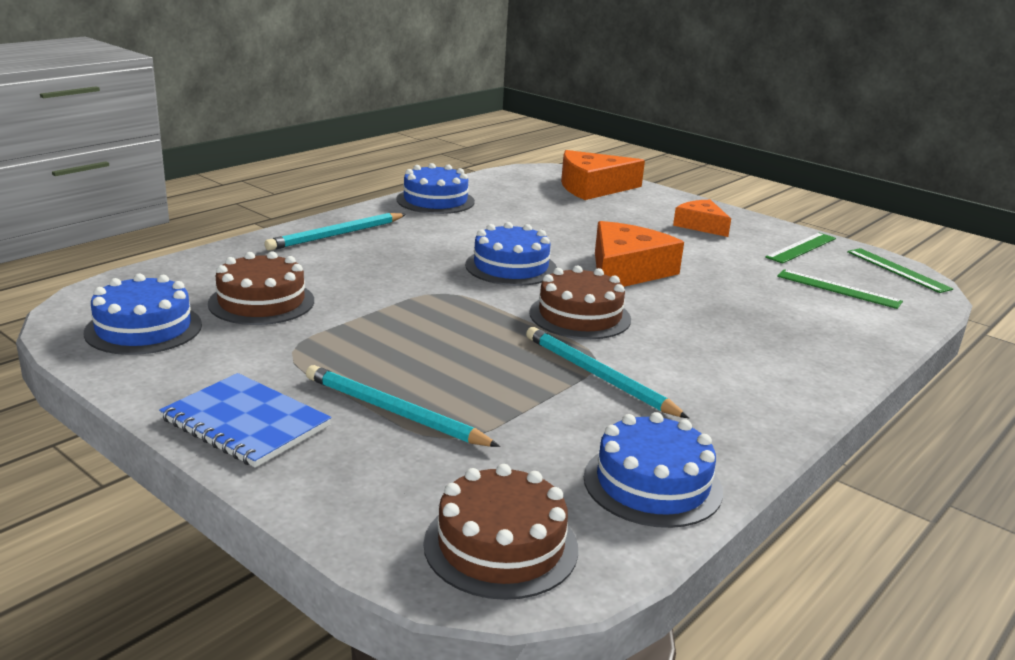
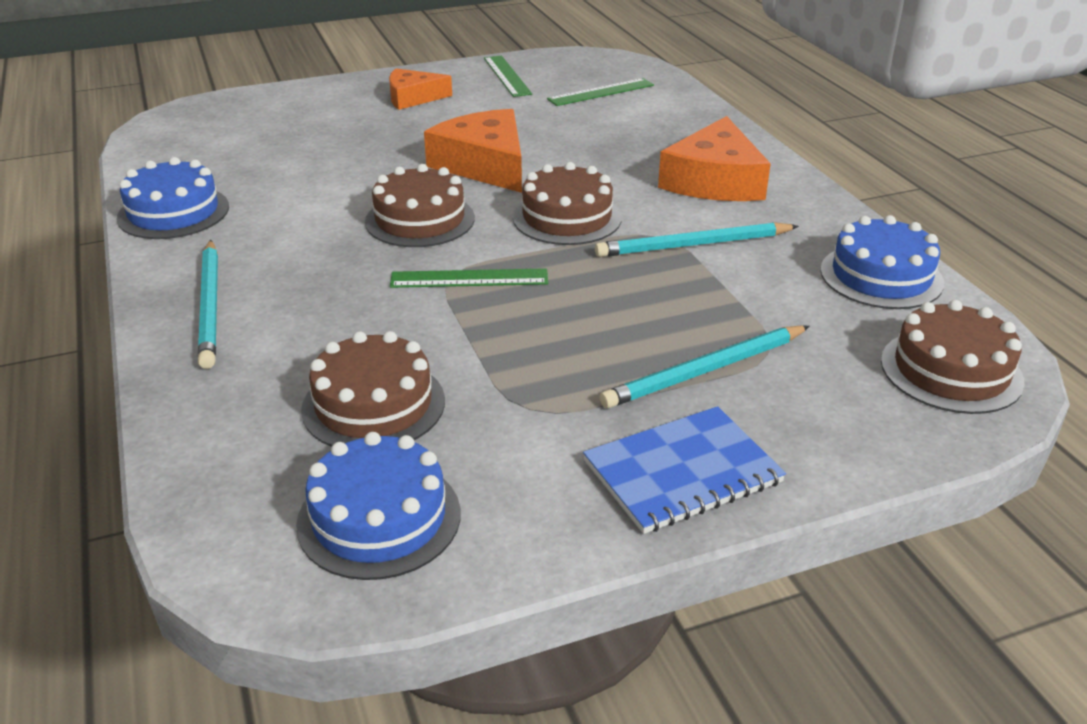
camera: 60 degrees left, 10 degrees up
(511, 267) = (420, 220): blue cake -> brown cake
(592, 187) = (249, 114): orange cheese -> orange cheese (714, 181)
(897, 270) = (584, 58): green ruler -> green ruler (469, 278)

